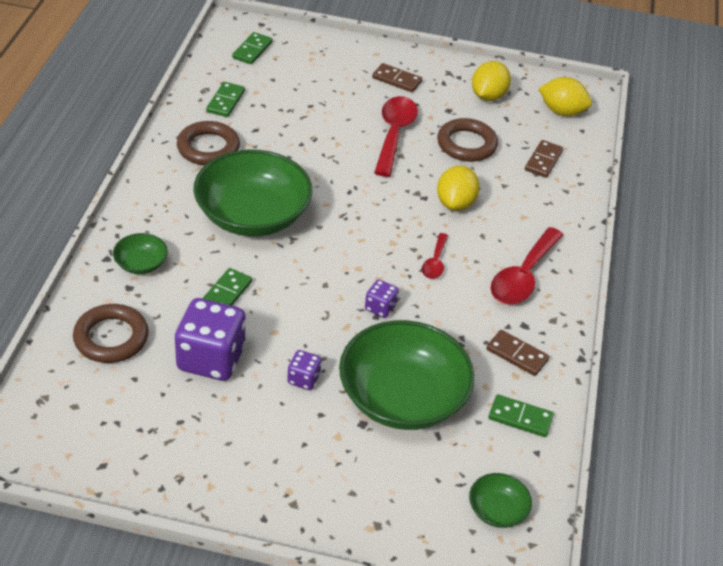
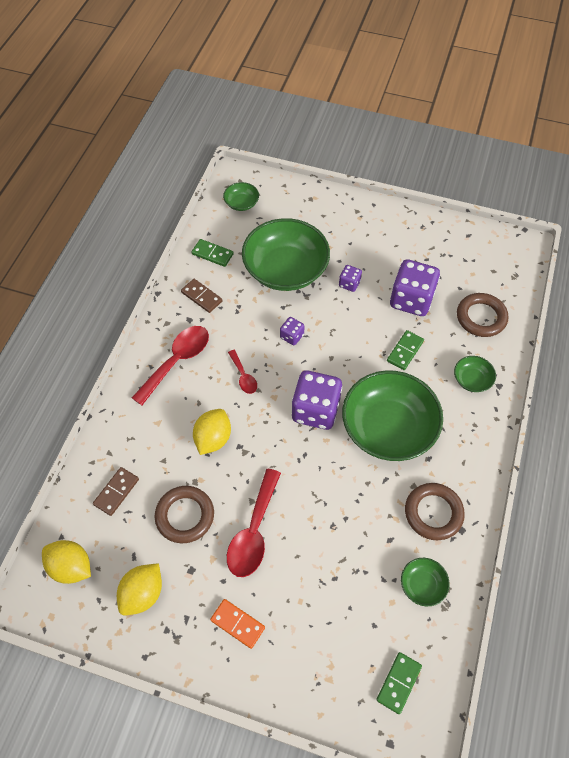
camera: 170 degrees left, 15 degrees up
(225, 101) = (422, 585): green domino -> green bowl
(340, 230) = (315, 410): none -> purple dice
(397, 80) = (237, 624): brown domino -> orange domino
(435, 262) = (243, 376): red spoon -> red spoon turned 135 degrees clockwise

